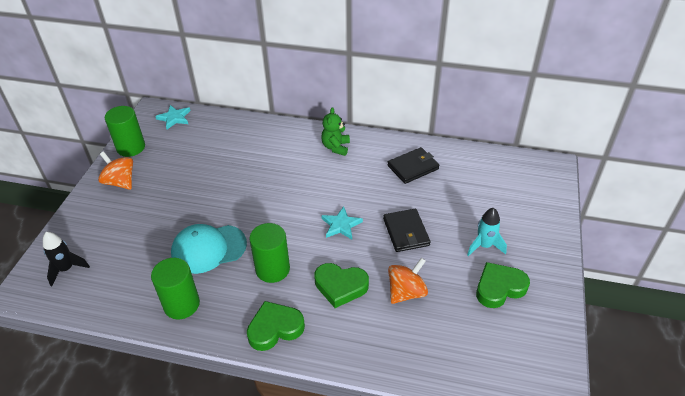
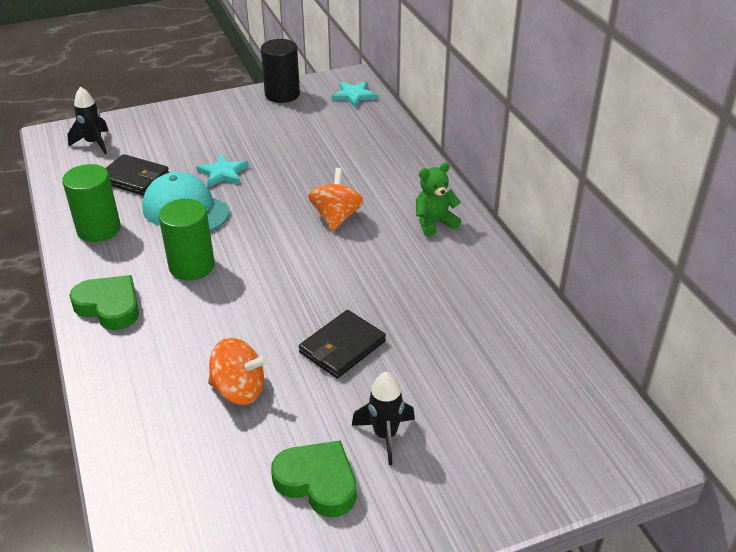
camera: 55 degrees right, 5 degrees down
(120, 182) = (228, 113): orange spinning top -> orange spinning top (336, 217)
(131, 147) = (282, 94): green cylinder -> black cylinder
(340, 286) = (206, 329): green heart -> none
(341, 225) = (304, 286): turquoise star -> turquoise star (223, 173)
(413, 167) = (470, 303): black wallet -> black wallet (134, 178)
(484, 246) = (385, 435): turquoise rocket -> black rocket

